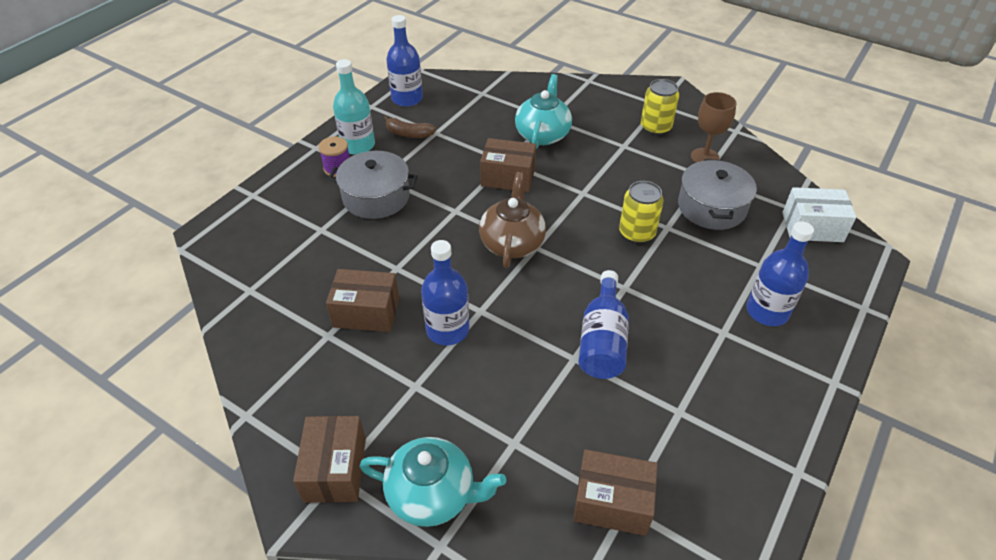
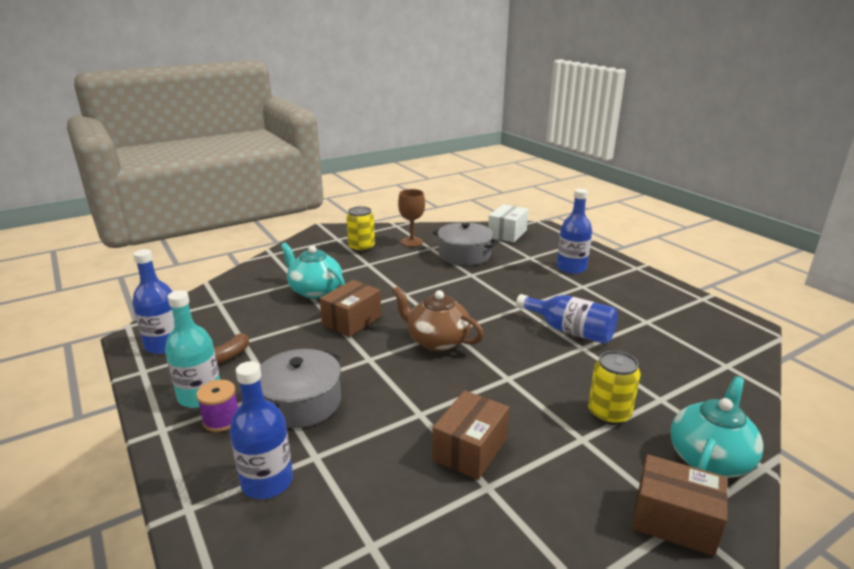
camera: 65 degrees left, 20 degrees down
(447, 330) = (521, 402): blue bottle -> blue bottle (267, 481)
(612, 502) = (722, 370): brown box -> none
(636, 233) = (468, 287): yellow can -> yellow can (609, 413)

